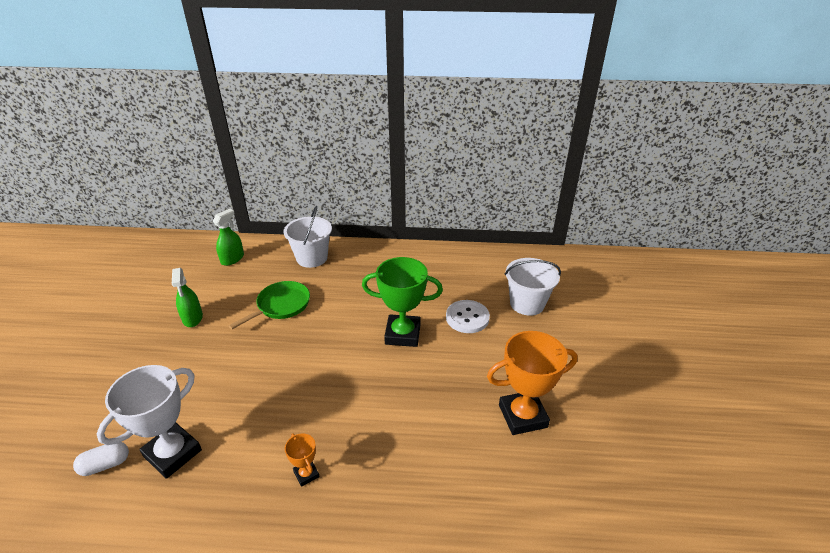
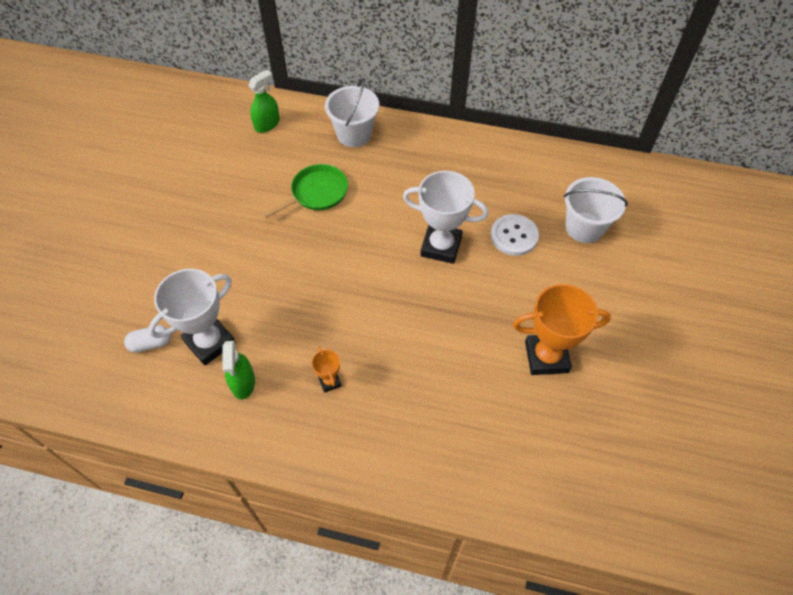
camera: 10 degrees right, 20 degrees up
(192, 318) = (225, 196): green spray bottle -> green spray bottle (243, 383)
(403, 334) = (441, 246): green trophy -> white trophy

